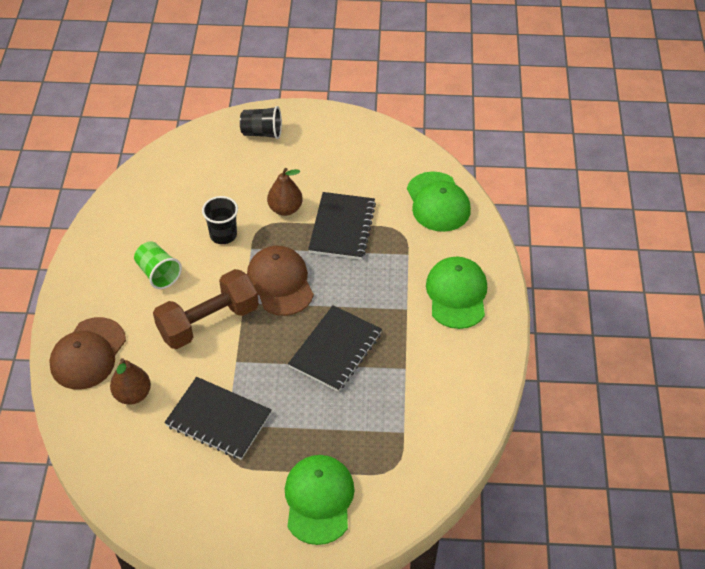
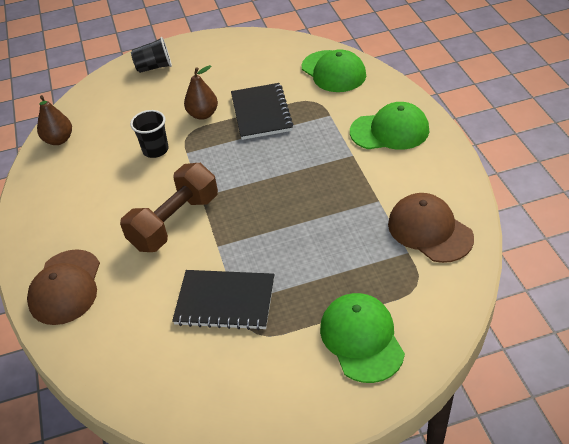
camera: 15 degrees left, 5 degrees down
(132, 394) = (127, 308): brown pear -> brown pear (59, 140)
(158, 273) = (107, 198): green cup -> none
(280, 282) = (227, 170): brown cap -> brown cap (429, 230)
(335, 350) = (307, 206): black notebook -> none
(457, 294) = (390, 131): green cap -> green cap turned 105 degrees clockwise

